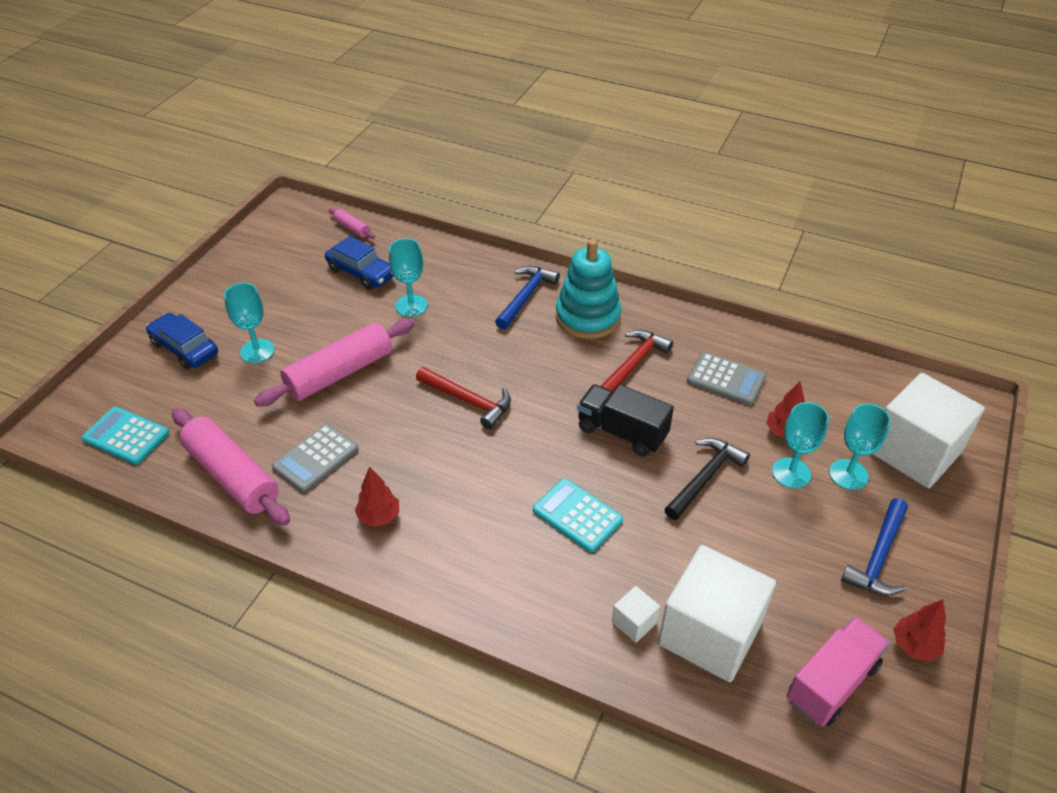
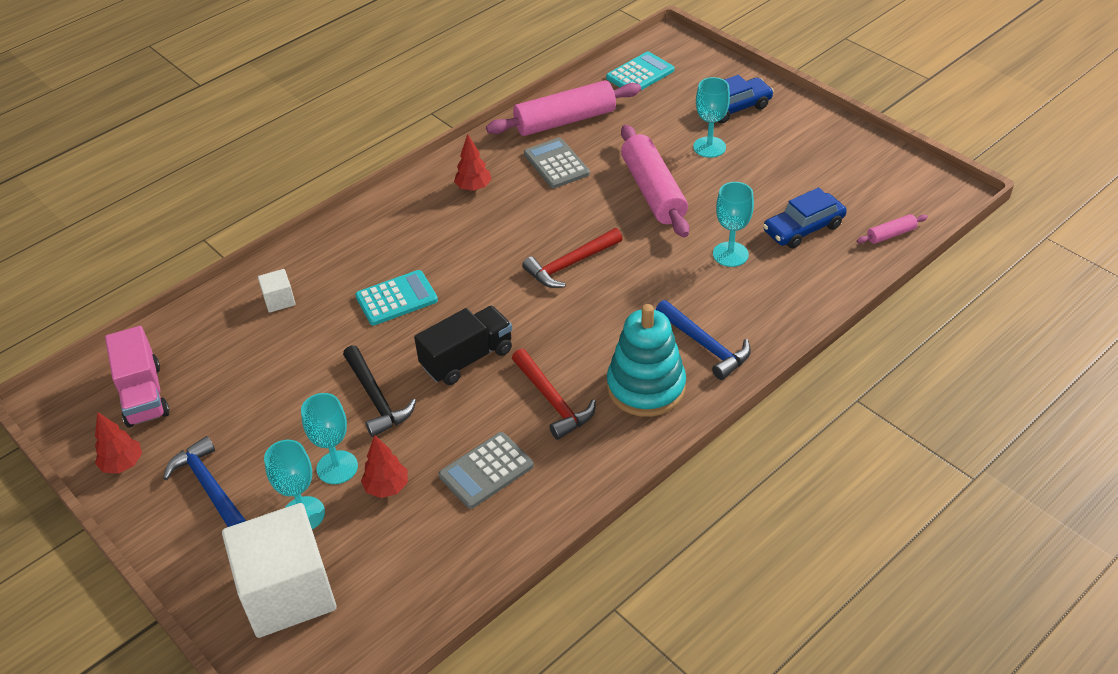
camera: 115 degrees right, 0 degrees up
(710, 633) = (236, 340): white cube -> none

